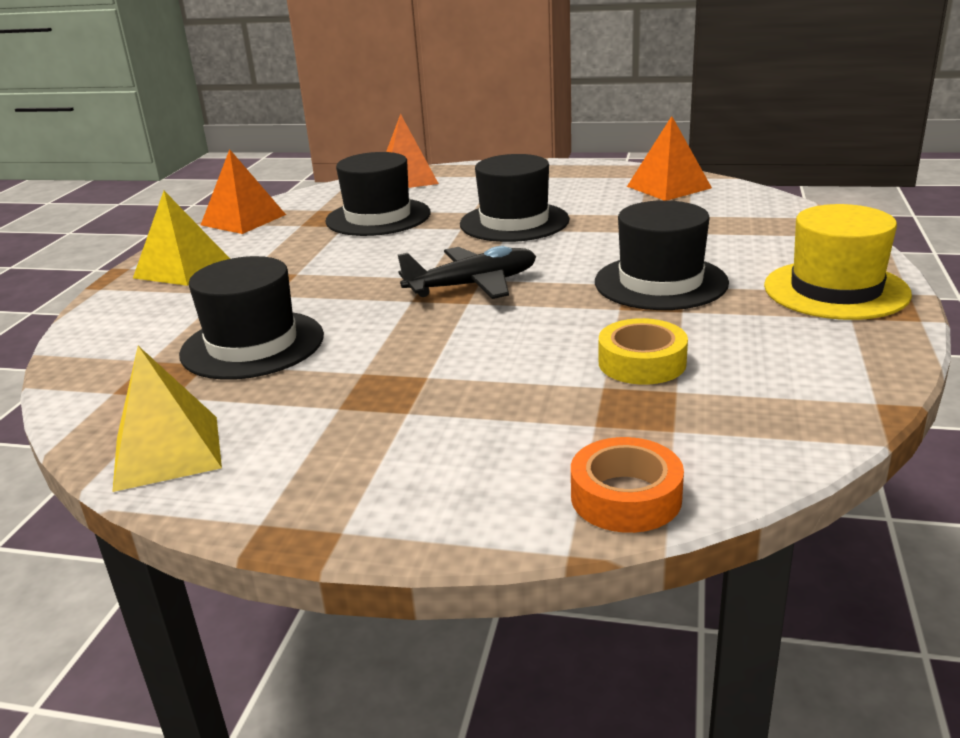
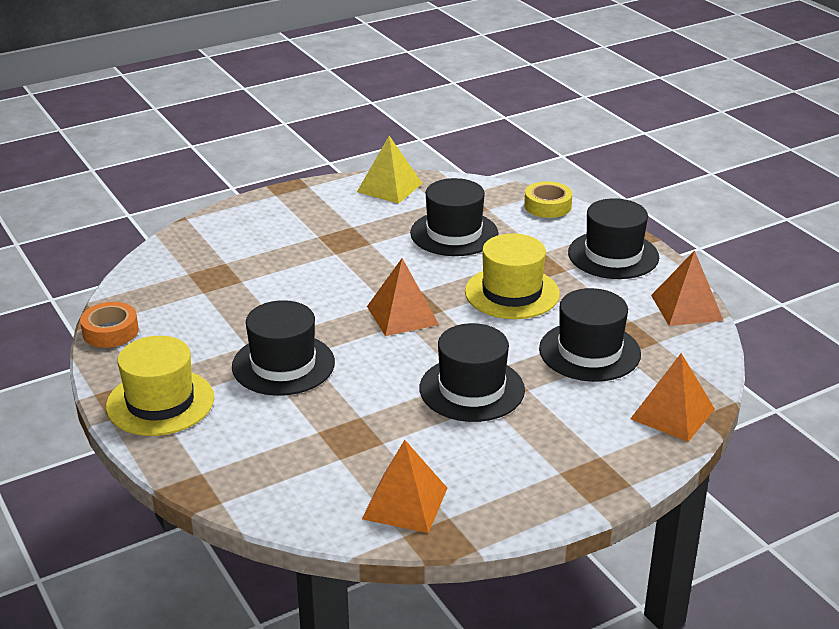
camera: 135 degrees right, 5 degrees up
(182, 268) = (613, 255): yellow pyramid -> black hat
(337, 270) = (512, 293): none -> yellow hat
(473, 285) = (402, 315): black plane -> orange pyramid
(626, 497) = (183, 241): orange tape -> orange tape (110, 331)
(642, 362) = (235, 301): yellow tape -> yellow tape (547, 206)

